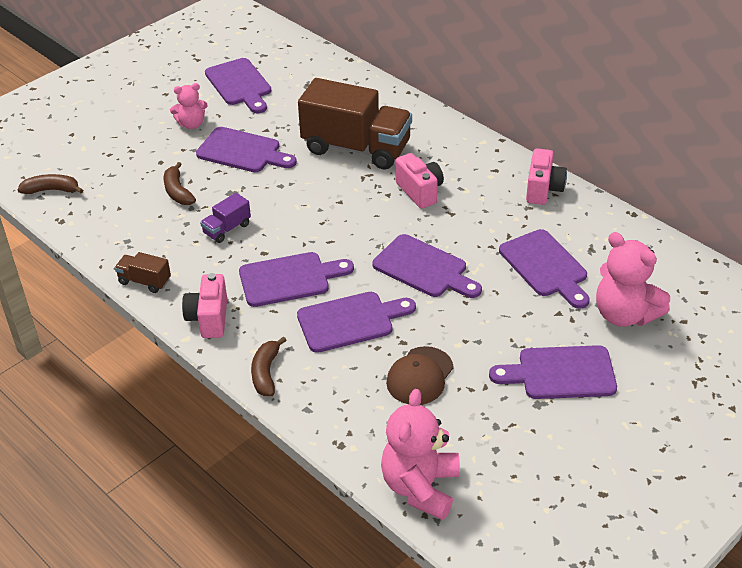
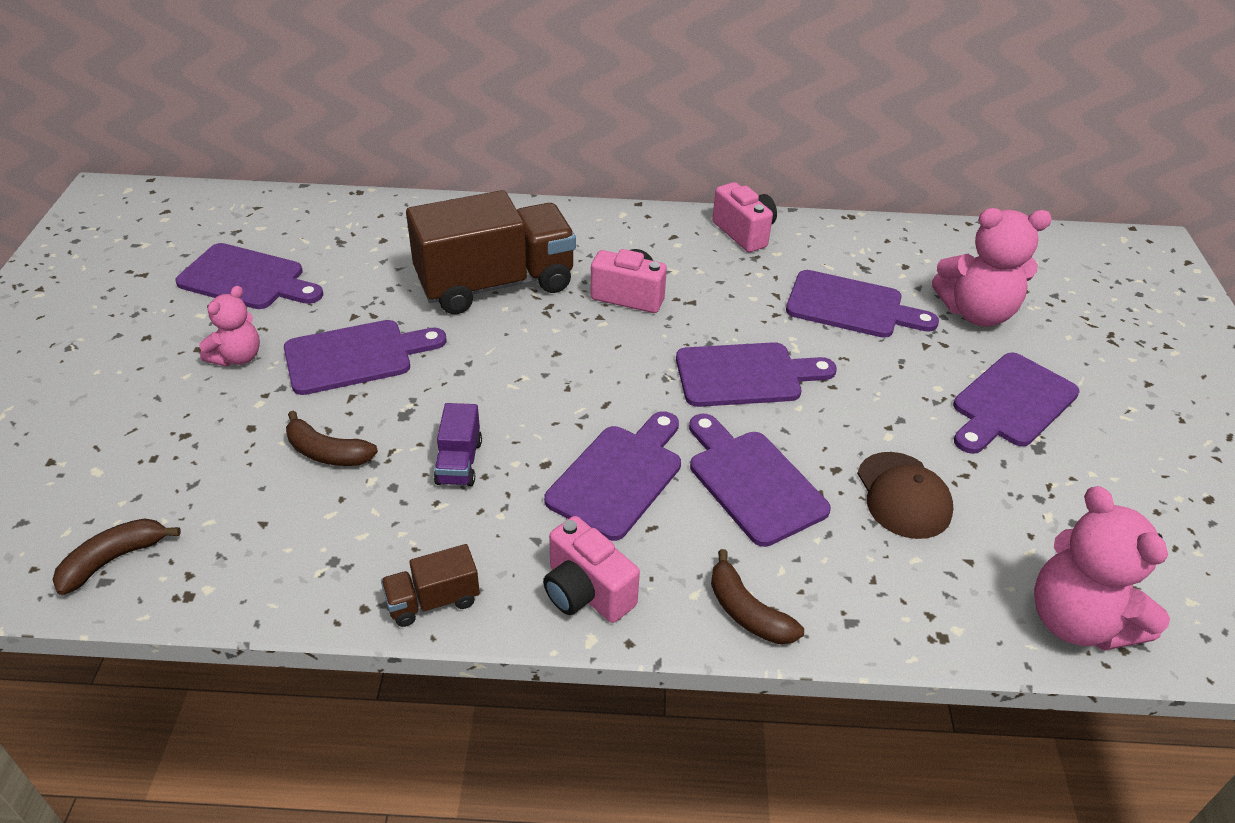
camera: 45 degrees left, 0 degrees up
(350, 321) = (752, 482): purple cutting board -> purple cutting board turned 60 degrees counterclockwise

